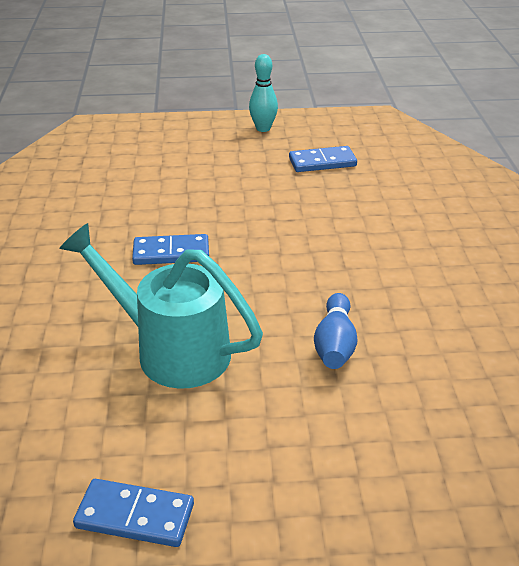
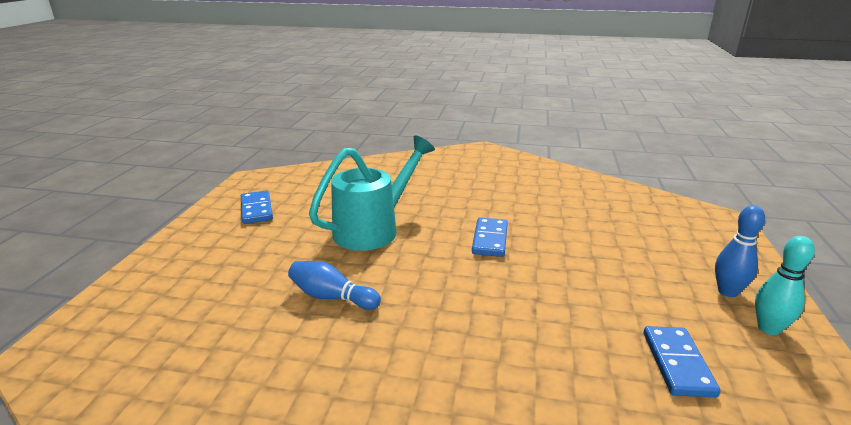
camera: 105 degrees right, 10 degrees down
(135, 516) = (256, 209): blue domino -> blue domino turned 45 degrees counterclockwise
(221, 137) = (727, 292): none -> blue bowling pin

